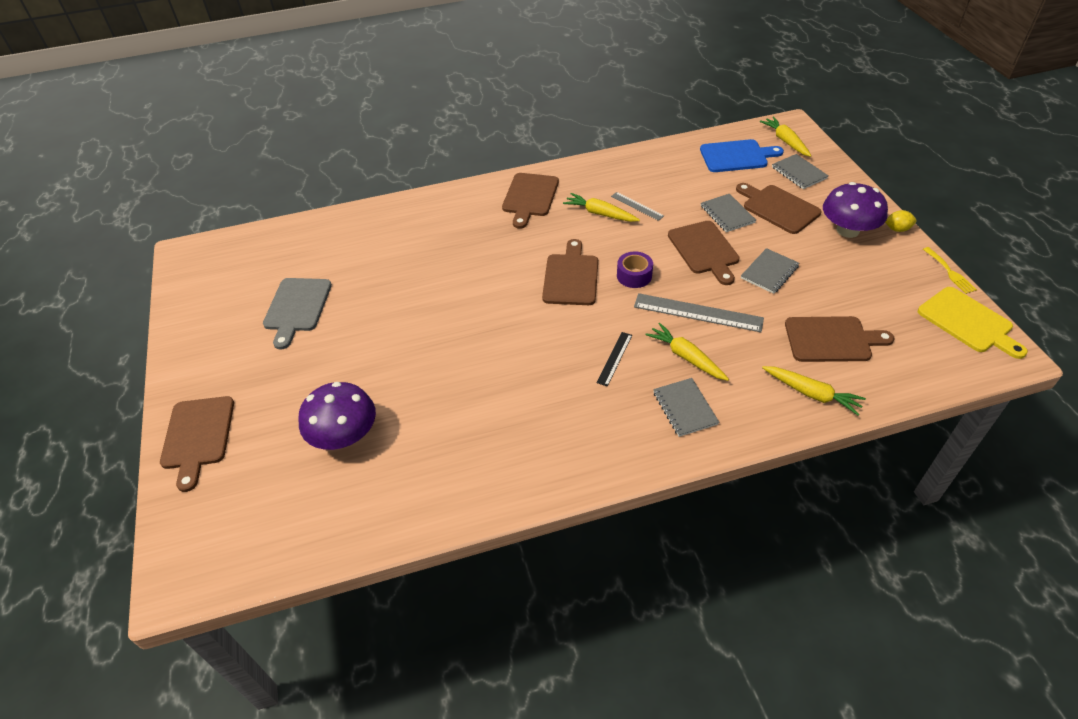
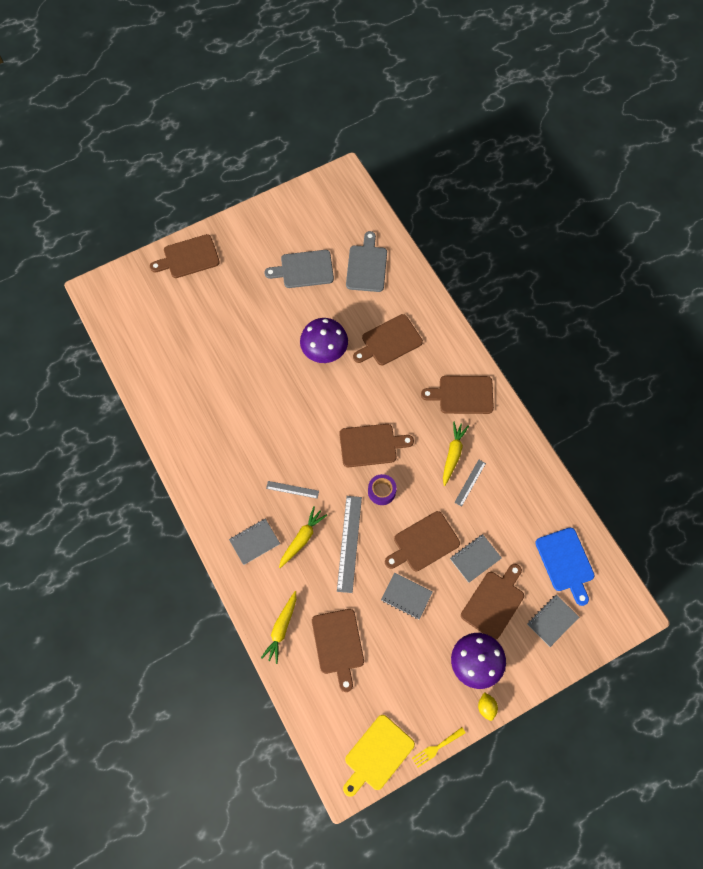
camera: 75 degrees right, 20 degrees up
(326, 250) = (366, 266): none -> grey cutting board
(344, 435) = (201, 338): purple mushroom -> purple mushroom (324, 349)
(439, 244) = (389, 341): none -> brown cutting board
(614, 358) = (292, 489): black ruler -> grey ruler
(785, 141) = (603, 608): yellow carrot -> none

